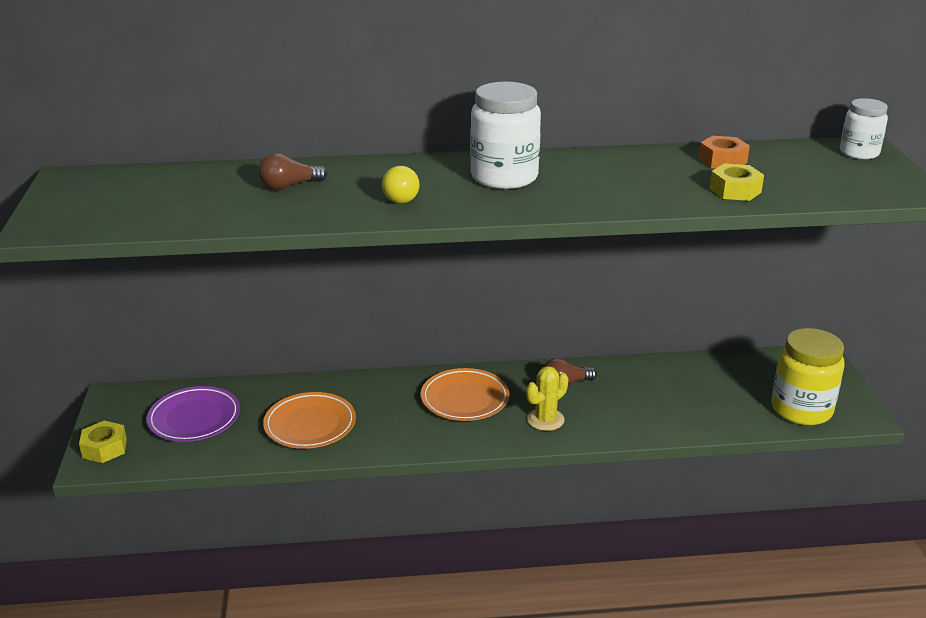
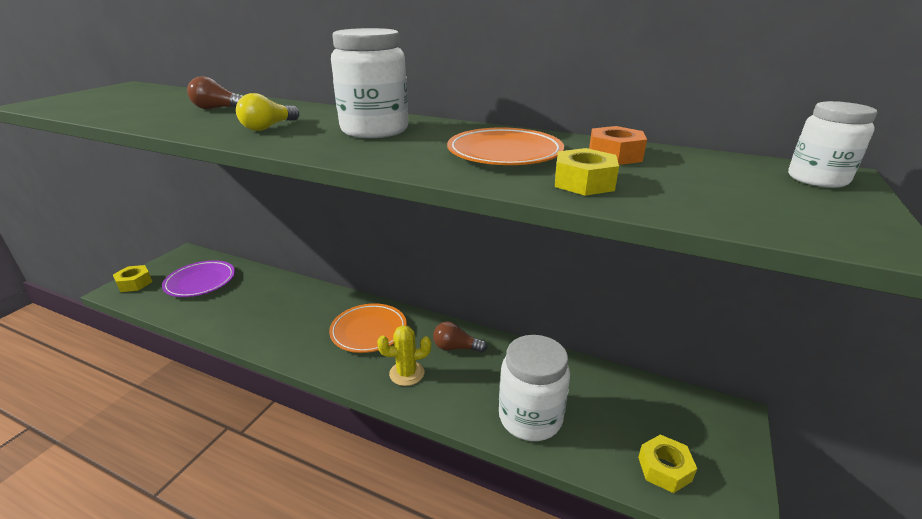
camera: 30 degrees right, 0 degrees up
(310, 425) = (251, 311): orange plate -> orange plate (504, 153)
(681, 413) = (530, 417): none -> white jar
(801, 409) = (664, 469): yellow jar -> yellow nut

